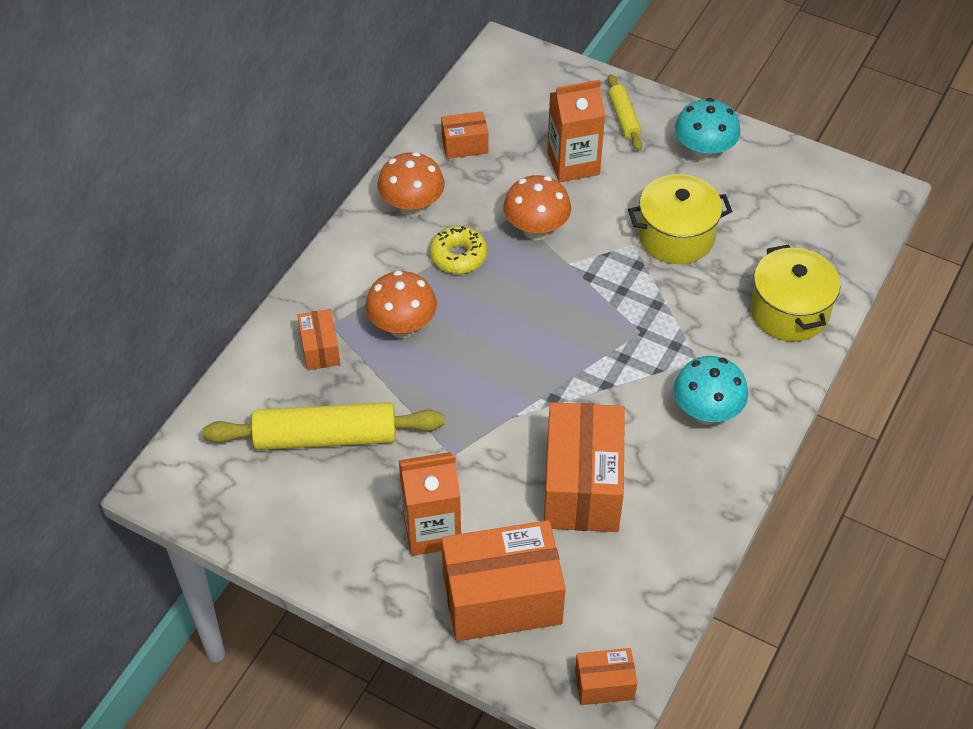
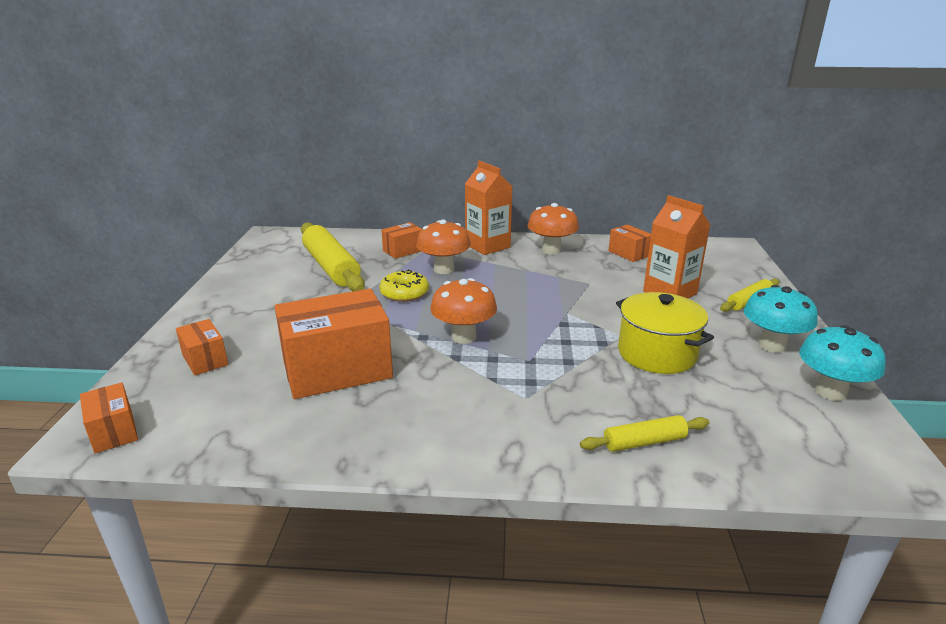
camera: 65 degrees right, 25 degrees down
(432, 530) = (265, 318): orange carton -> orange carton (487, 246)
(458, 256) = (526, 273): yellow donut -> yellow donut (404, 293)
(502, 599) = (205, 360): orange box -> orange box, size x0.49
(536, 230) = (584, 293): orange mushroom -> orange mushroom (463, 337)
(706, 413) = (464, 418): turquoise mushroom -> turquoise mushroom (830, 392)
(789, 311) = (644, 442): yellow pot -> yellow rolling pin

